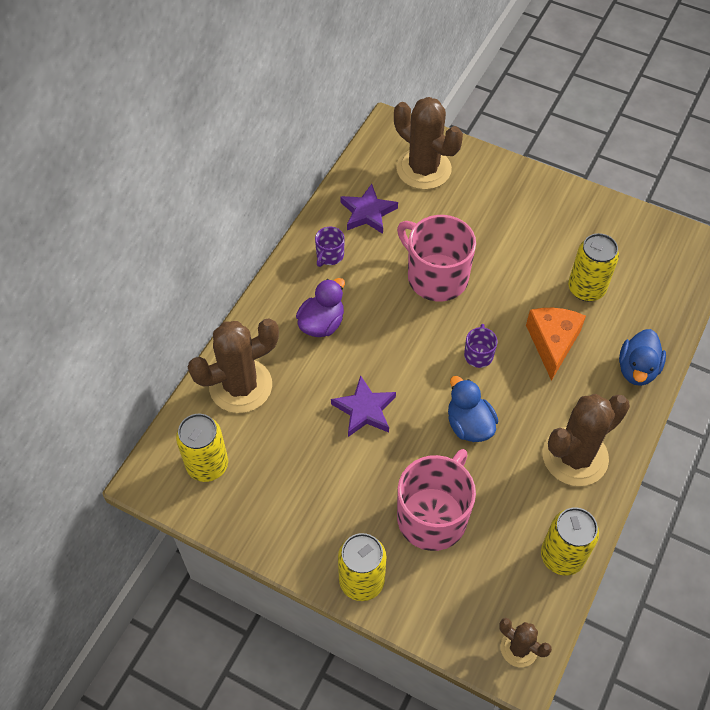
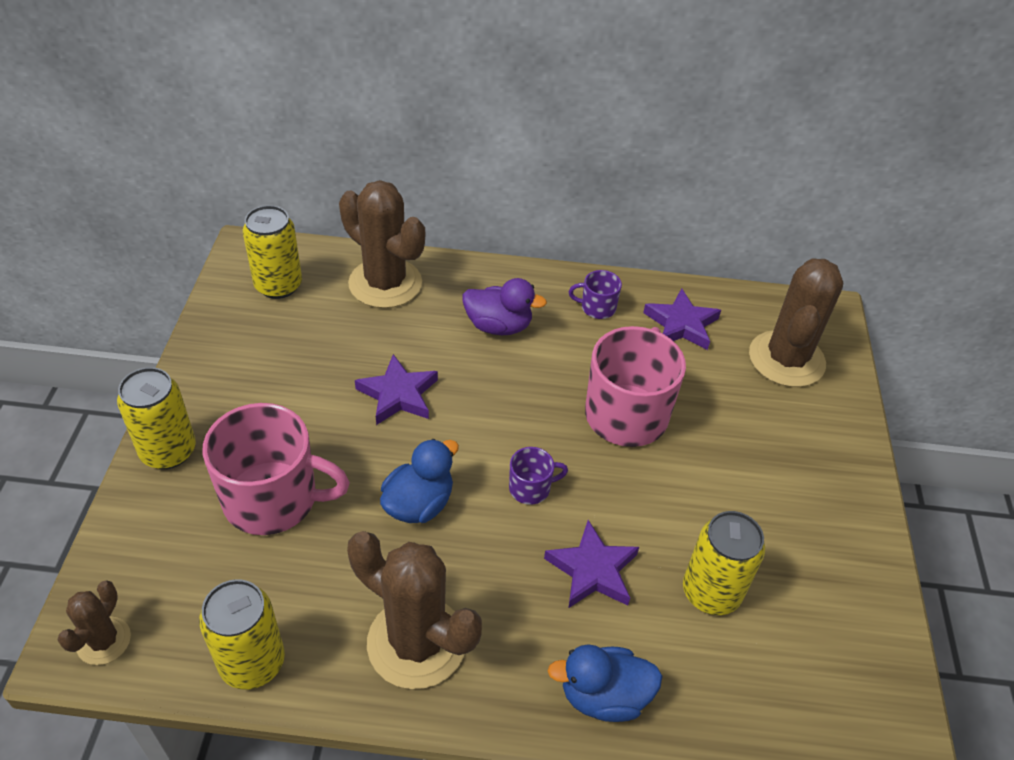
camera: 65 degrees right, 10 degrees down
(552, 343) = (592, 570): orange cheese -> purple star

